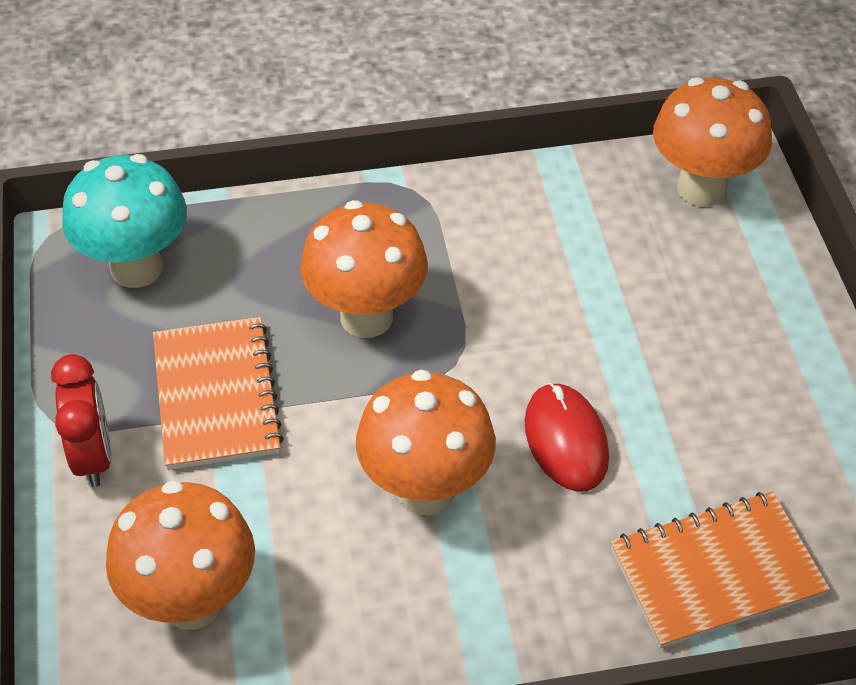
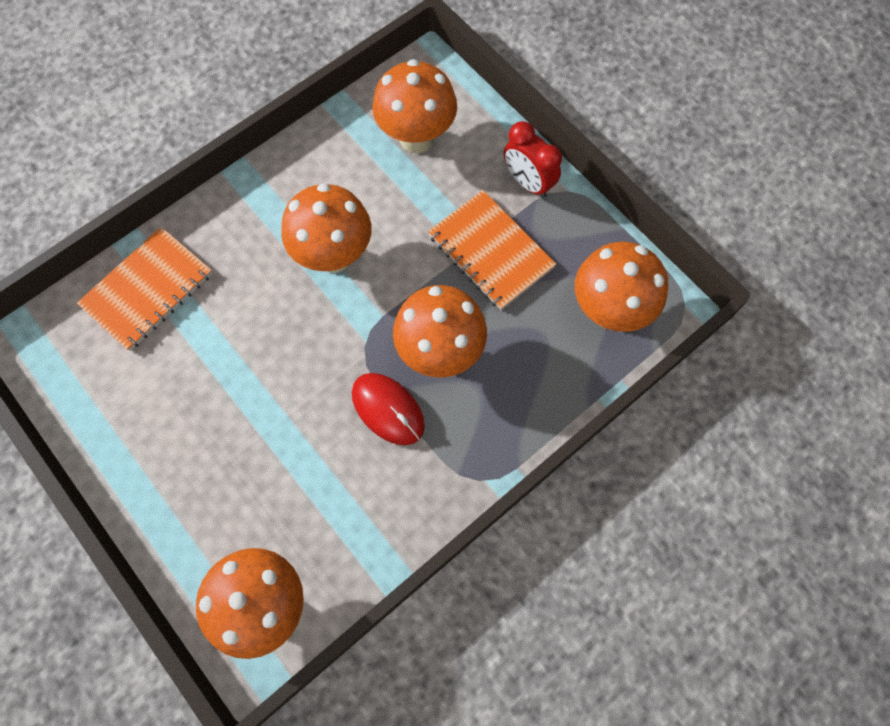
camera: 150 degrees right, 20 degrees up
(136, 268) = (609, 311): turquoise mushroom -> orange mushroom
(566, 440) = (269, 329): red mouse -> red mouse (388, 409)

